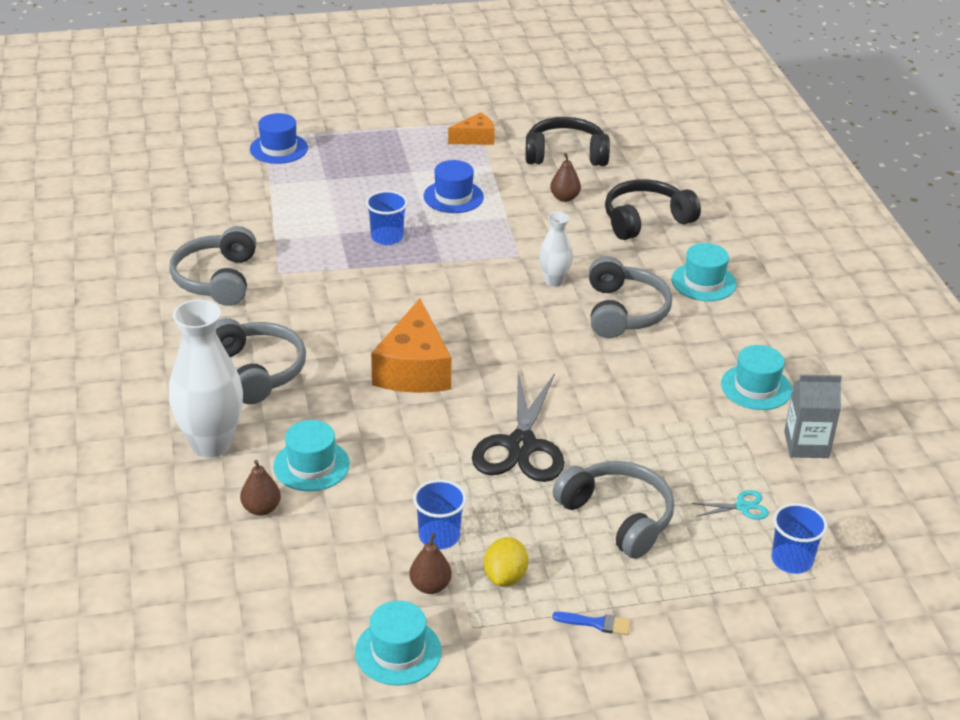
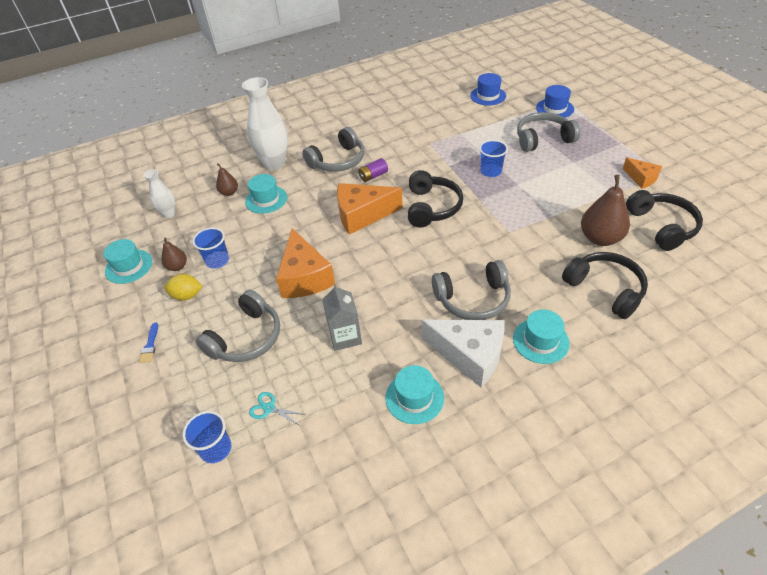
camera: 80 degrees right, 10 degrees up
(217, 279) = (411, 126): grey headphones -> grey headphones (543, 139)
(325, 342) = (373, 176): none -> purple battery
(434, 304) = (432, 207): none -> black headphones
(453, 197) = (558, 186): blue hat -> blue hat (488, 96)
(521, 446) = (305, 277): black scissors -> orange cheese
(554, 281) = (489, 255): white vase -> white vase (169, 214)
(564, 198) = (600, 238): brown pear -> brown pear, size x1.86
(708, 334) = (470, 355): none -> white cheese
(742, 507) = (269, 408): turquoise scissors -> turquoise scissors turned 135 degrees clockwise
(806, 445) = (352, 443): grey carton -> grey carton (345, 336)

